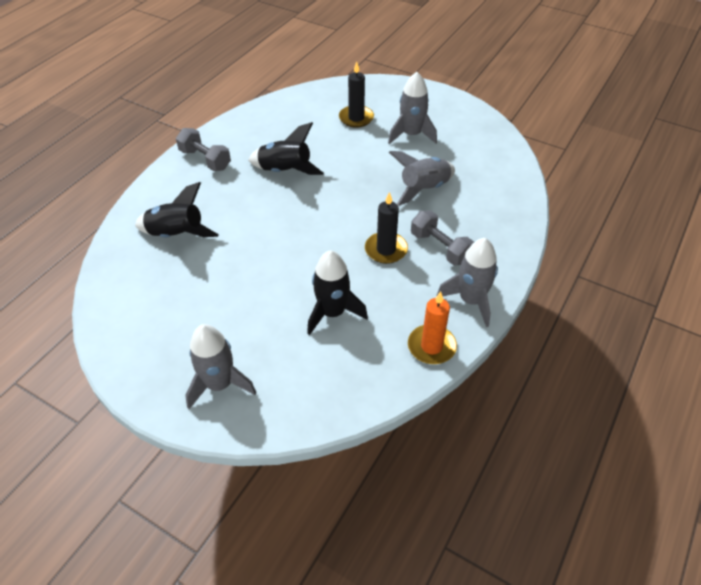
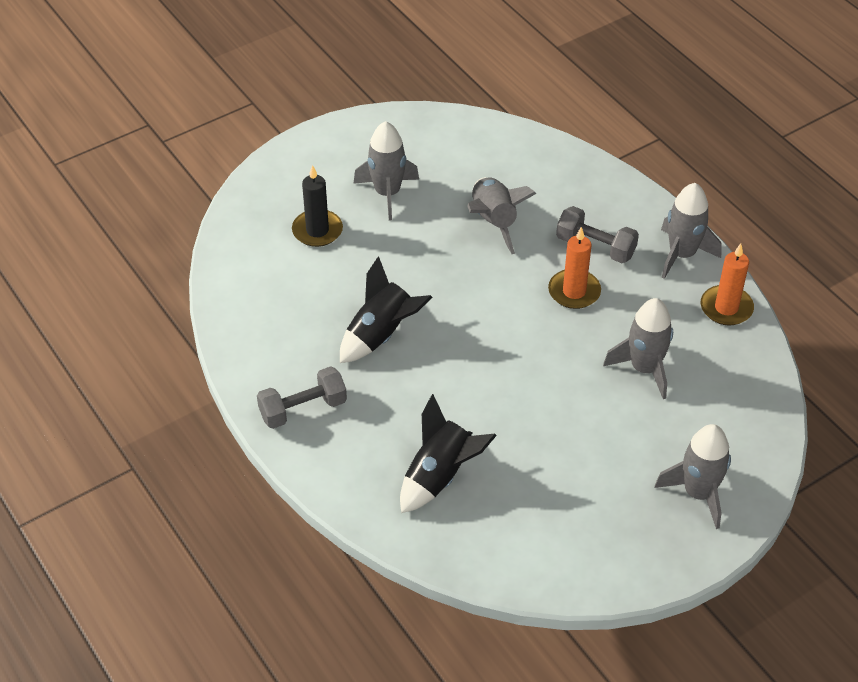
camera: 65 degrees left, 0 degrees up
(332, 313) = (644, 368): black rocket -> grey rocket
(386, 250) = (574, 291): black candle -> orange candle
(440, 248) = (595, 246): grey dumbbell -> grey dumbbell turned 45 degrees clockwise

